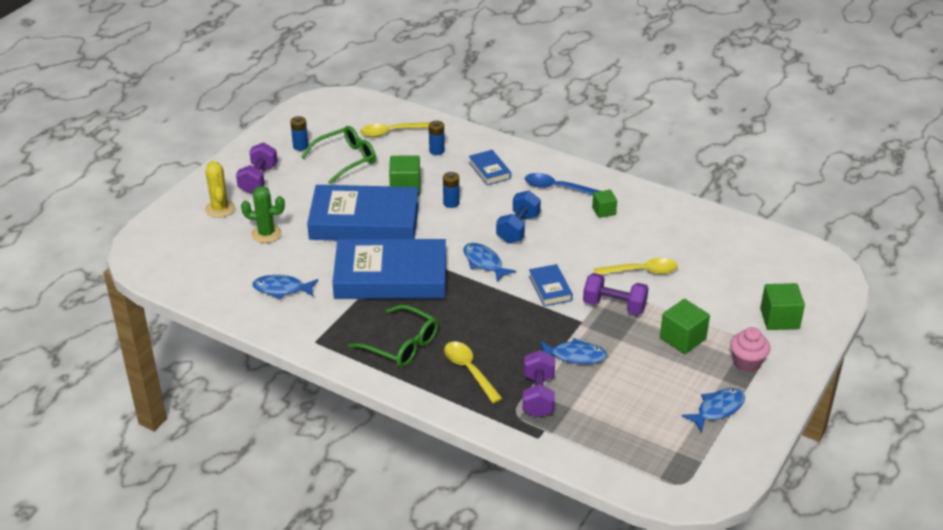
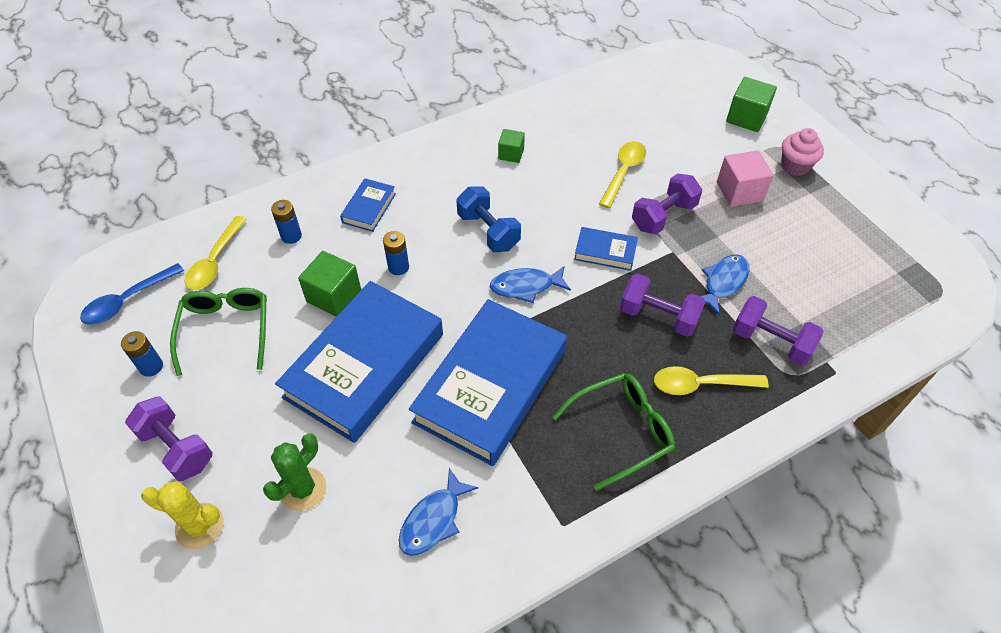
camera: 60 degrees left, 15 degrees up
(489, 170) = (369, 208): blue book -> blue book turned 75 degrees counterclockwise
(512, 332) = (658, 316): none -> purple dumbbell
(556, 188) = (445, 170): blue spoon -> blue spoon (127, 301)
(682, 338) = (739, 191): green cube -> pink cube
(717, 409) = (850, 216): blue fish -> none

